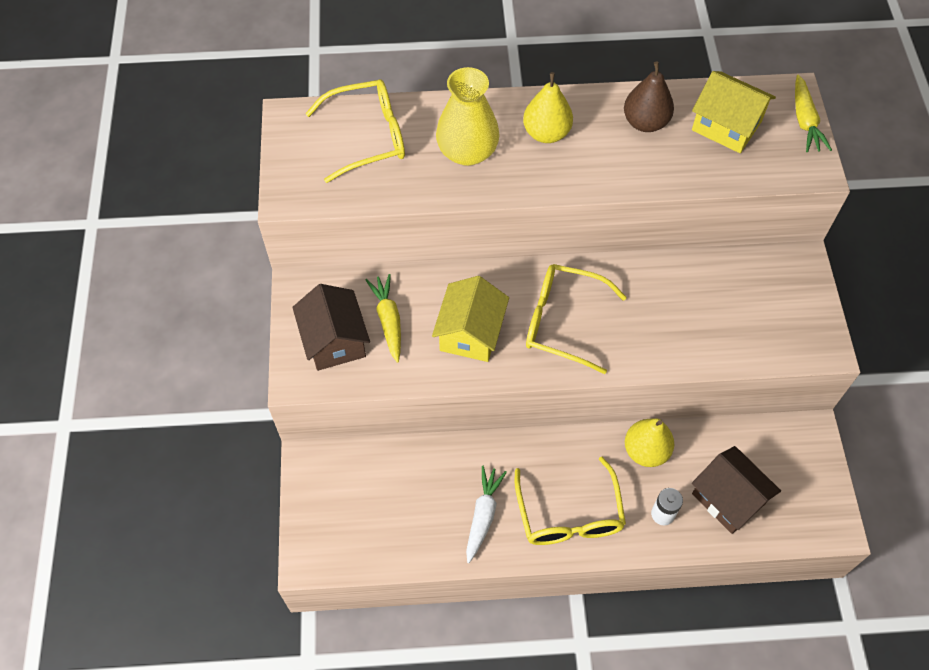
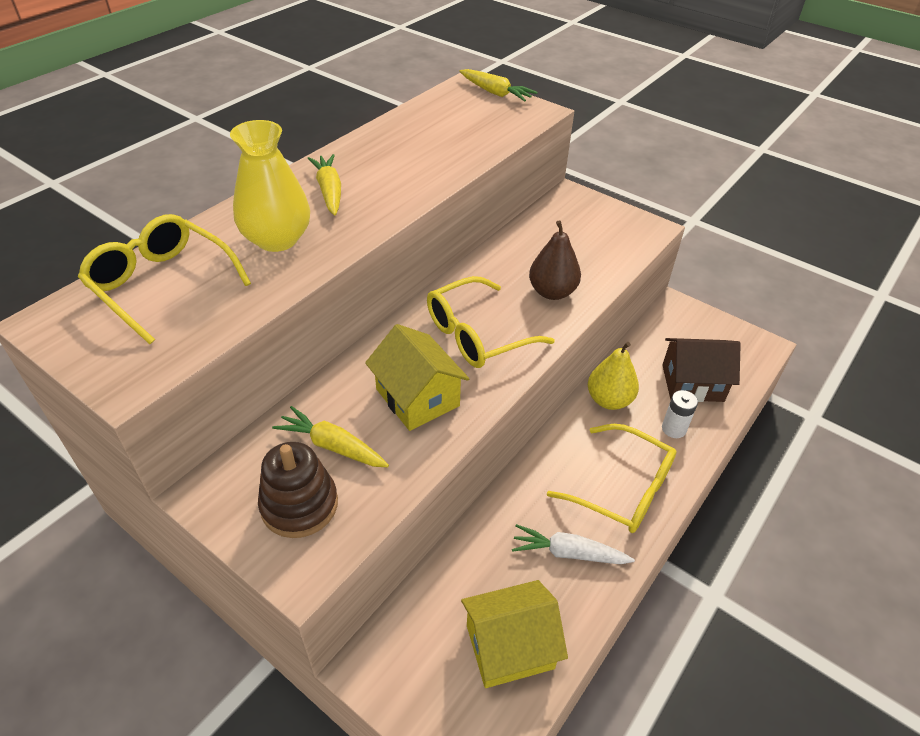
camera: 50 degrees left, 15 degrees down
(334, 340) = (299, 505): brown house -> brown stacking toy
(368, 137) = (162, 284): yellow glasses -> yellow glasses turned 75 degrees counterclockwise
(483, 515) = (568, 553): white carrot -> white carrot turned 45 degrees counterclockwise
(546, 133) = (329, 191): yellow pear -> yellow carrot
(645, 122) = (395, 146): brown pear -> brown pear (552, 292)
(726, 126) = (452, 119): yellow house -> yellow house (509, 646)

